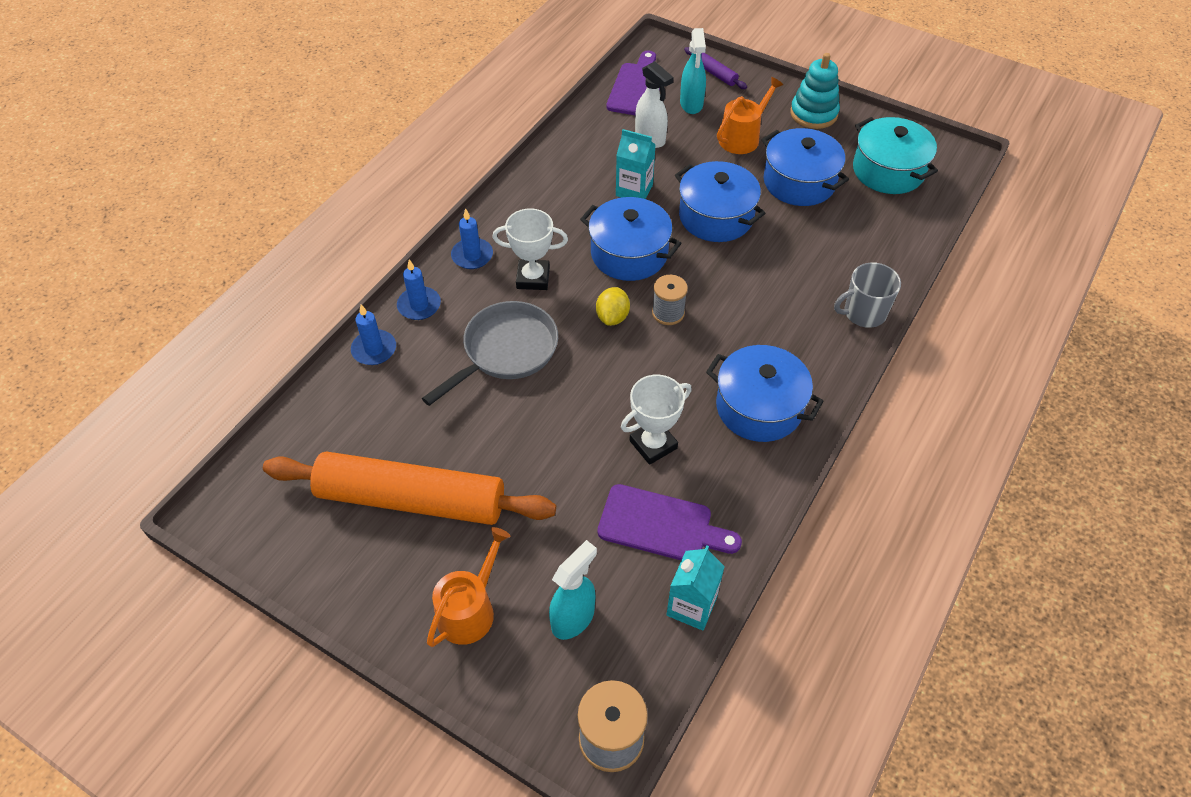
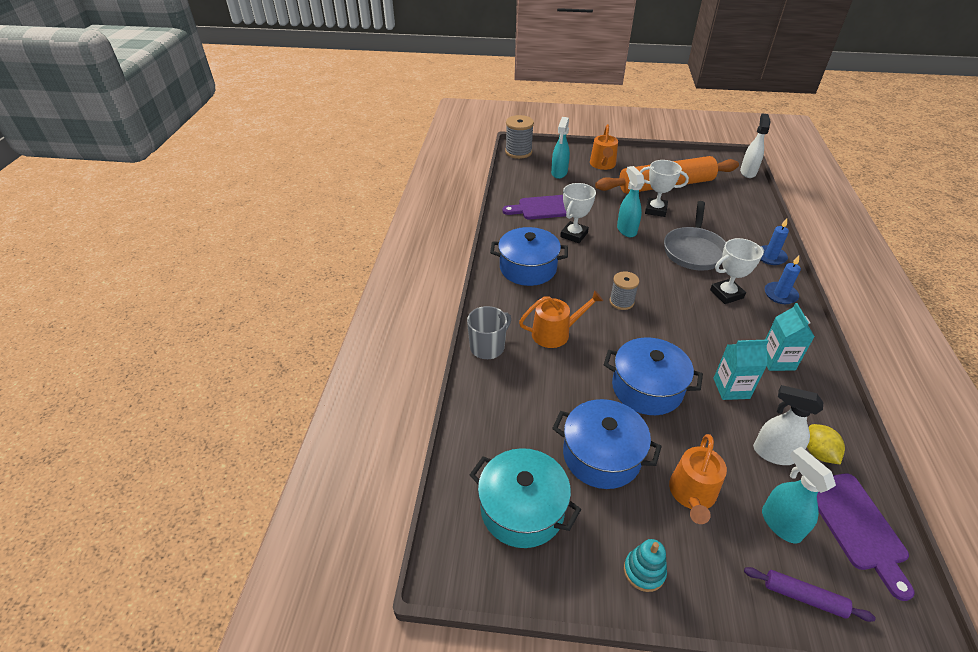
camera: 155 degrees right, 10 degrees down
(240, 474) = (748, 172): none -> white spray bottle
(374, 349) = (762, 229): blue candle -> none
(485, 447) = (655, 210): none -> white trophy
(566, 424) = (626, 230): none -> turquoise spray bottle
(612, 317) = (653, 288): yellow lemon -> yellow lemon (818, 452)
(629, 253) = (683, 333): blue pot -> none
(691, 606) = (512, 188): turquoise carton -> turquoise carton (777, 360)
(775, 302) = (555, 333): none -> orange watering can
(813, 114) = (644, 571): turquoise stacking toy -> turquoise stacking toy, size x0.65

